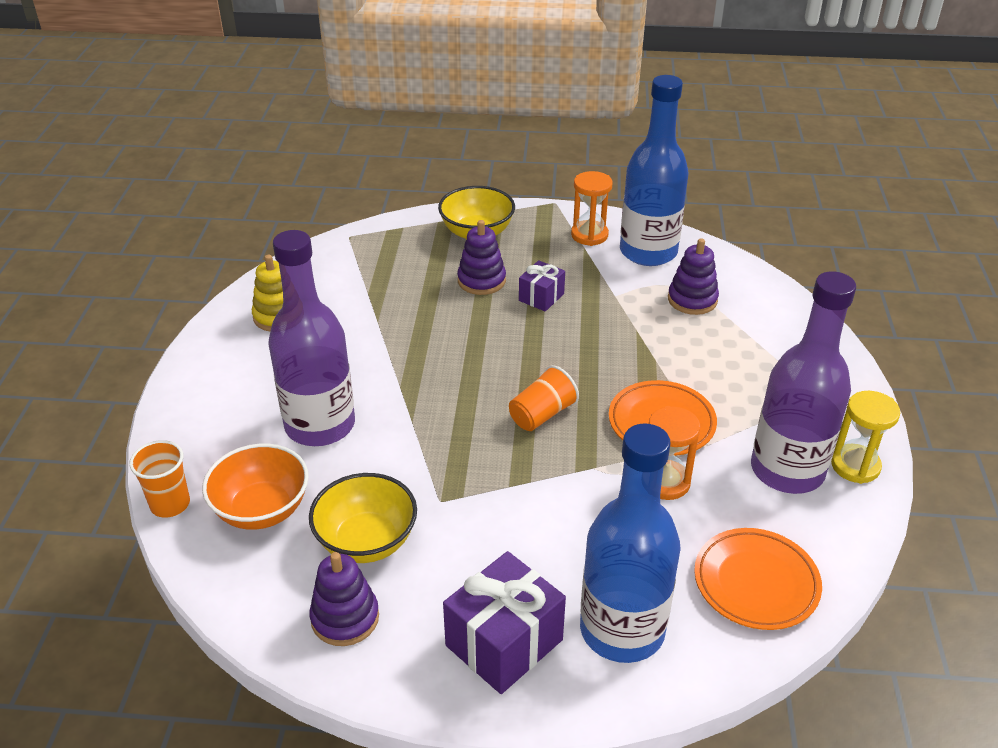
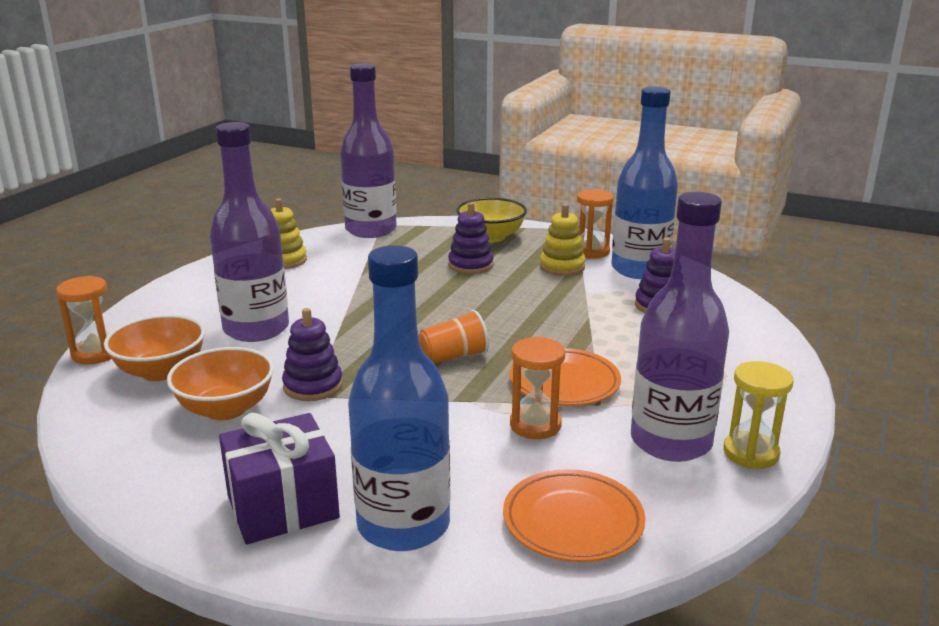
camera: 20 degrees right, 15 degrees down
(170, 504) = (95, 354): orange cup -> orange hourglass
(342, 248) = (371, 230): none -> purple bottle
(345, 618) = (160, 456): purple stacking toy -> purple stacking toy (313, 386)
(366, 541) = (226, 409): yellow bowl -> orange bowl
(541, 297) = (515, 283): purple gift -> none
(573, 264) = (562, 267): none -> yellow stacking toy

